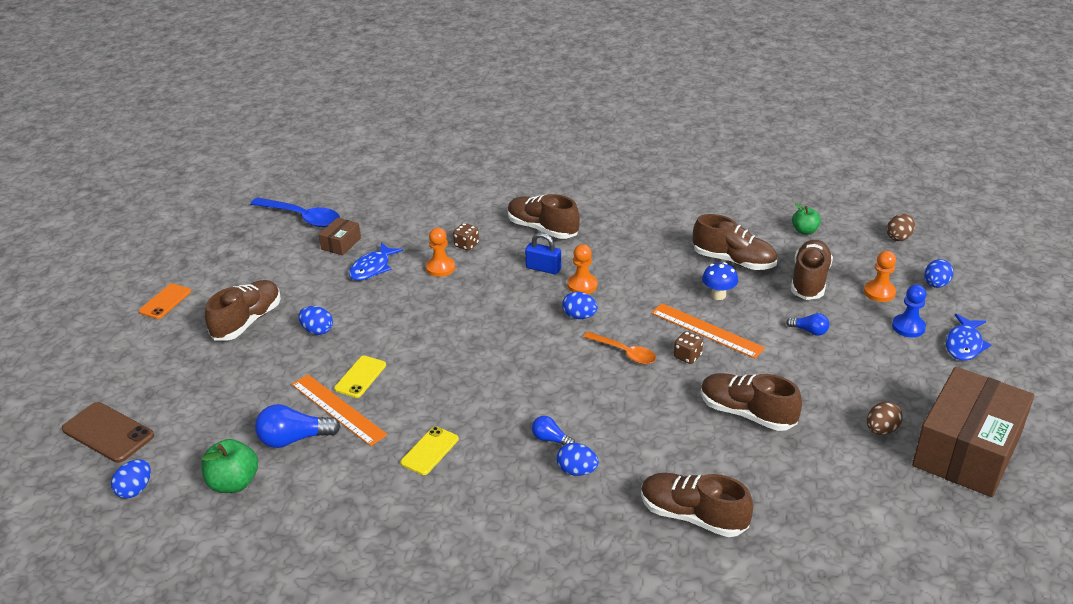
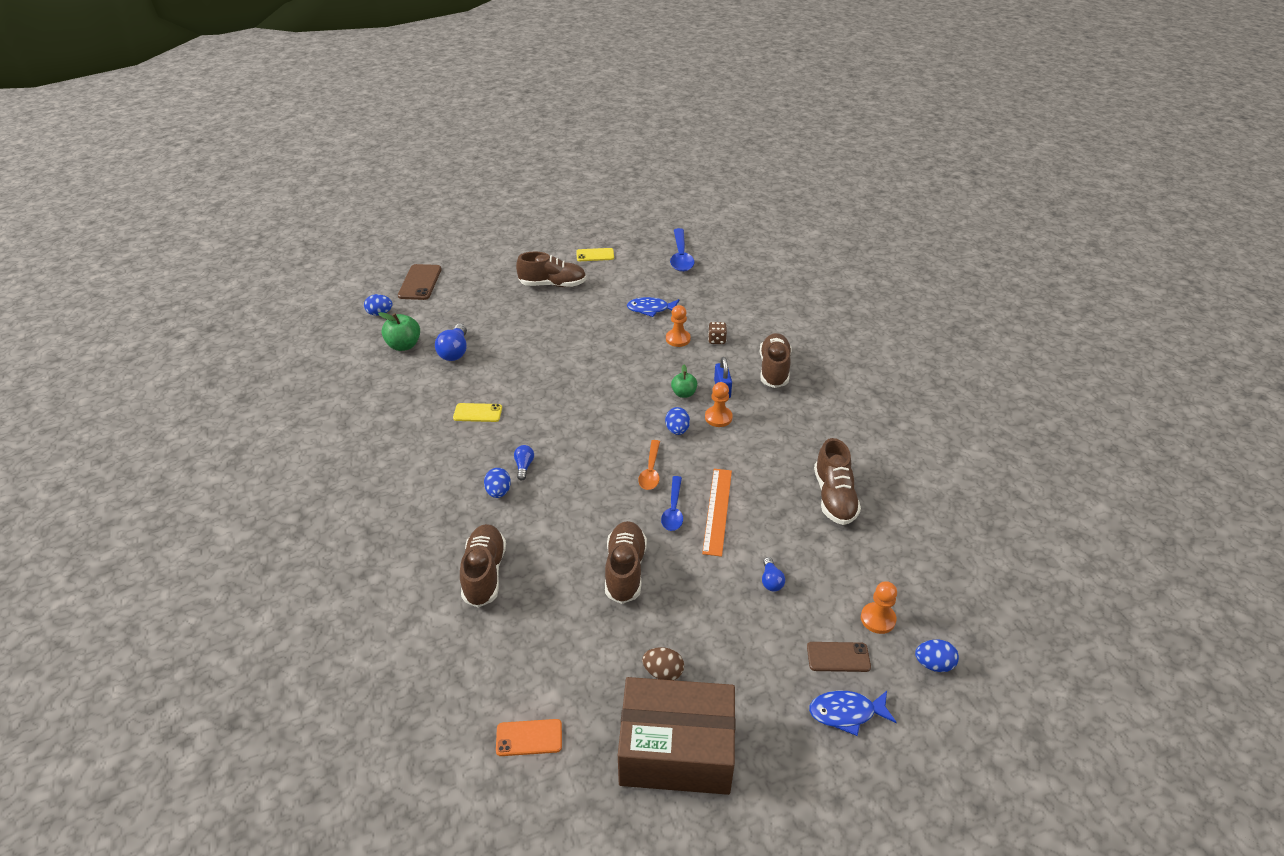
camera: 60 degrees right, 5 degrees up
(165, 301) = (548, 246): orange phone -> orange phone (529, 737)
(294, 439) = (455, 351): blue light bulb -> blue light bulb turned 135 degrees counterclockwise
(317, 330) = (565, 315): blue egg -> none
(338, 409) = (493, 357): orange ruler -> none
(341, 244) = (666, 285): brown box -> none
(360, 377) = (531, 353): yellow phone -> yellow phone (595, 255)
(687, 356) = (673, 510): brown dice -> blue spoon
(718, 295) = (773, 503): blue mushroom -> none
(804, 231) = (931, 533): green apple -> green apple (684, 393)
(809, 281) = (850, 559): brown shoe -> none
(899, 237) = (993, 612): brown egg -> none
(908, 327) = (838, 657): blue pawn -> brown phone

